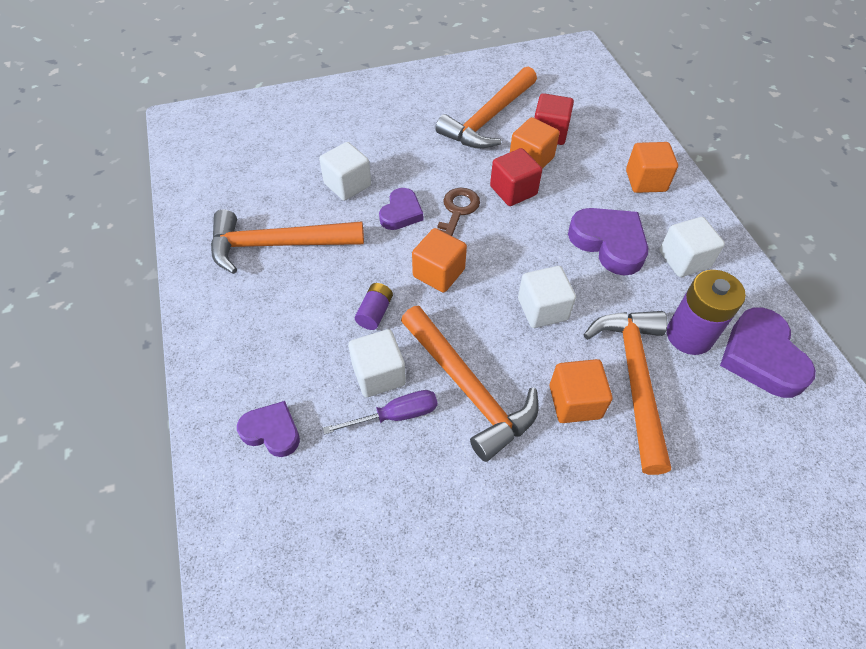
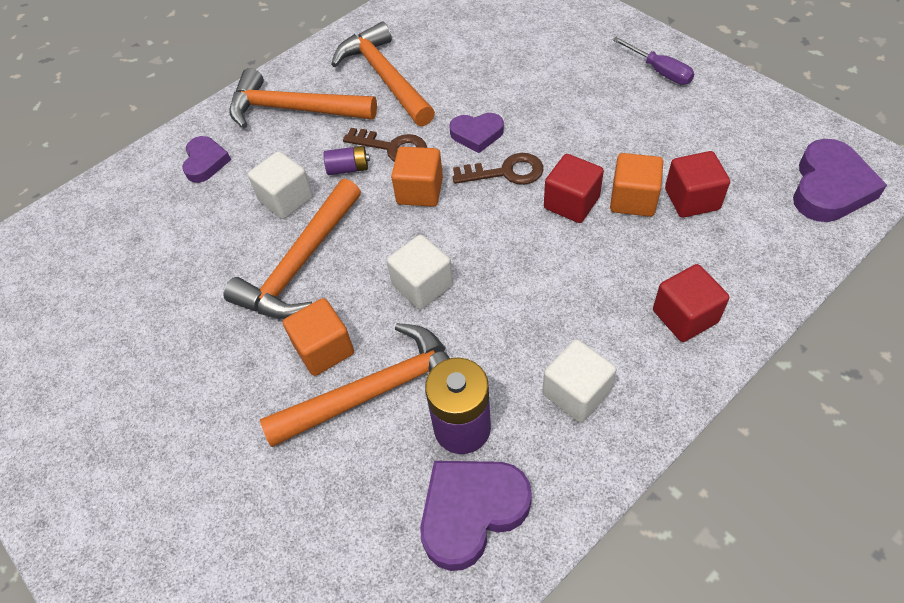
camera: 70 degrees right, 0 degrees up
(347, 185) = (486, 84): white cube -> none
(373, 272) = (392, 148): none -> brown key
(395, 415) = (251, 227): purple screwdriver -> purple screwdriver (659, 71)
(488, 119) = (668, 141): orange hammer -> orange hammer (294, 109)
(609, 243) = (552, 311): purple heart -> purple heart (829, 187)
(645, 181) = (685, 316): orange cube -> red cube

